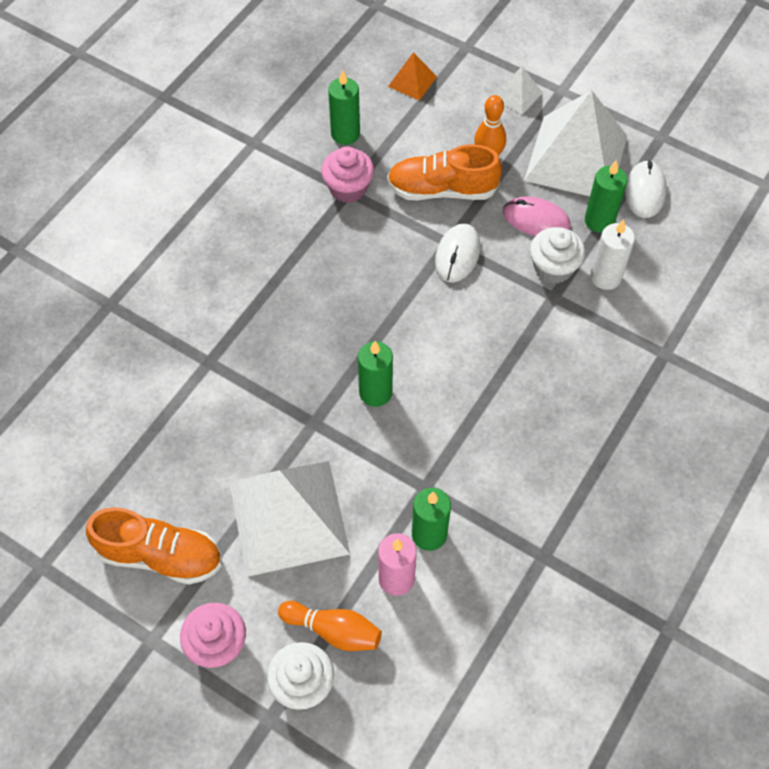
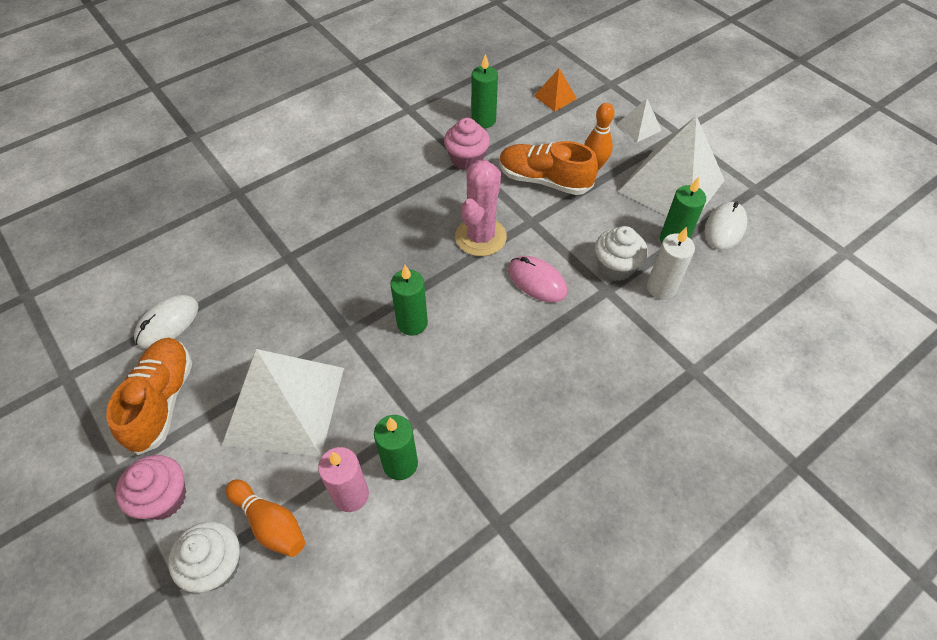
camera: 20 degrees right, 5 degrees down
(160, 555) = (162, 401): orange shoe -> orange shoe turned 120 degrees counterclockwise
(403, 276) = (480, 237): none -> pink cactus
(457, 254) = (535, 233): white mouse -> white mouse (167, 323)
(536, 219) = (616, 224): pink mouse -> pink mouse (537, 281)

